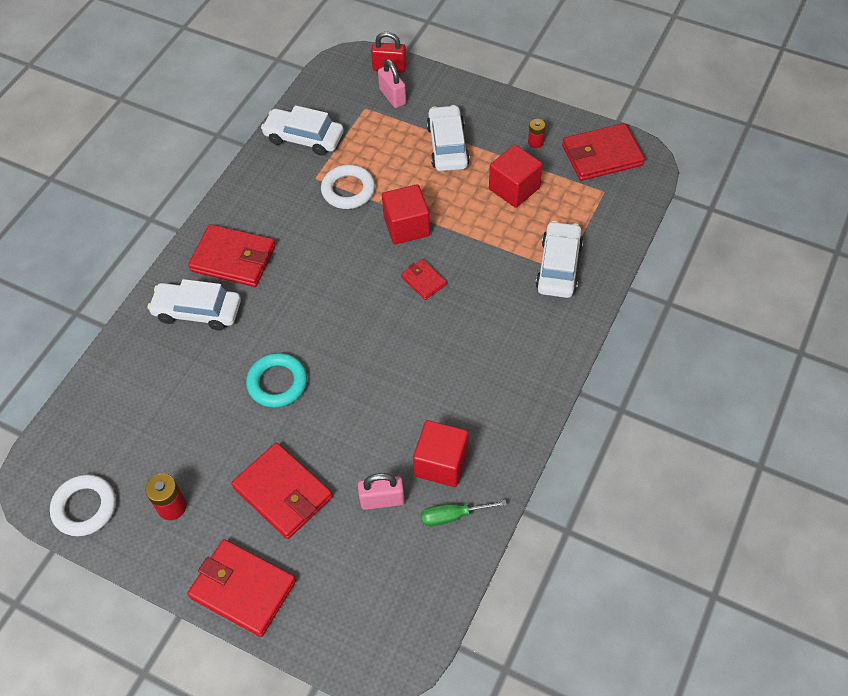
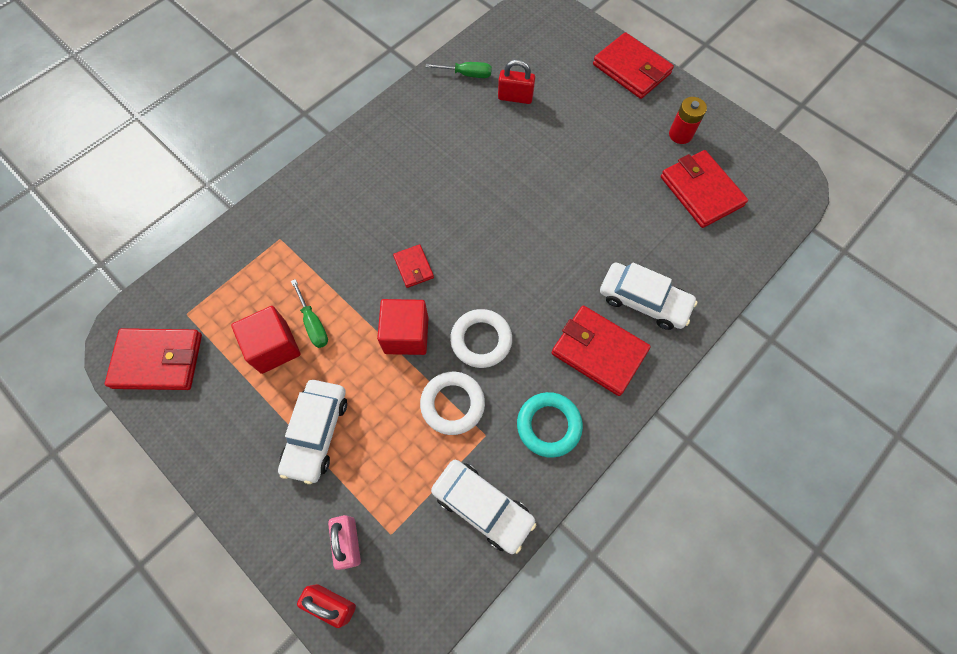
camera: 165 degrees left, 10 degrees up
(85, 507) = (752, 152): white ring -> white ring (481, 340)
(277, 383) = (578, 208): turquoise ring -> turquoise ring (549, 425)
(283, 492) = (590, 122): red wallet -> red wallet (701, 191)
(382, 500) = (515, 97): pink padlock -> red padlock
(441, 463) = (461, 110): red cube -> none
(491, 213) = (313, 323): none -> green screwdriver
(535, 142) = (217, 403): red battery -> none
(558, 266) = (281, 244): white car -> none

